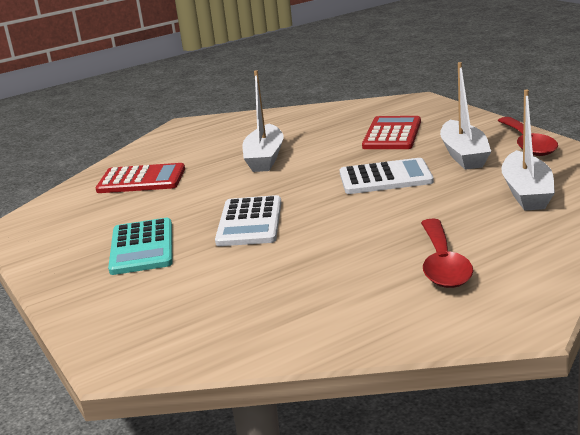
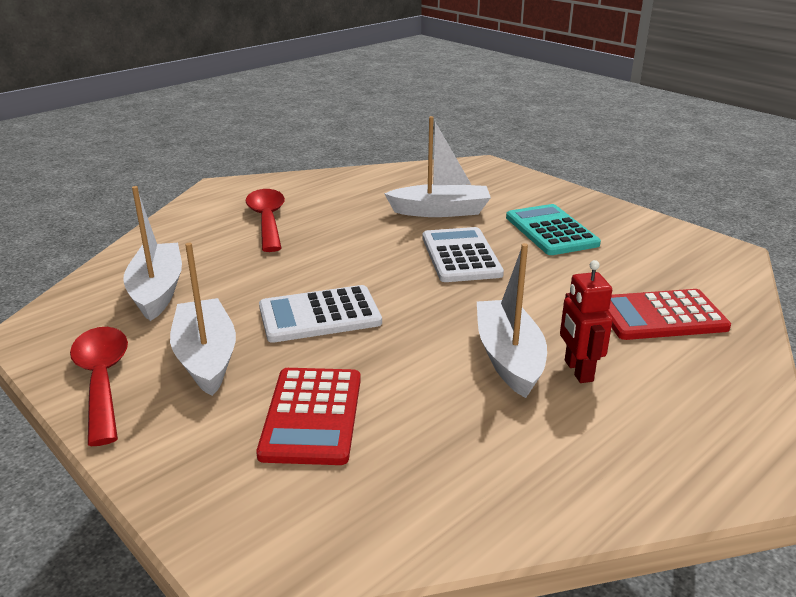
camera: 165 degrees right, 5 degrees up
(228, 153) = (578, 371): none -> red robot
(236, 274) = (440, 211): none -> white boat

